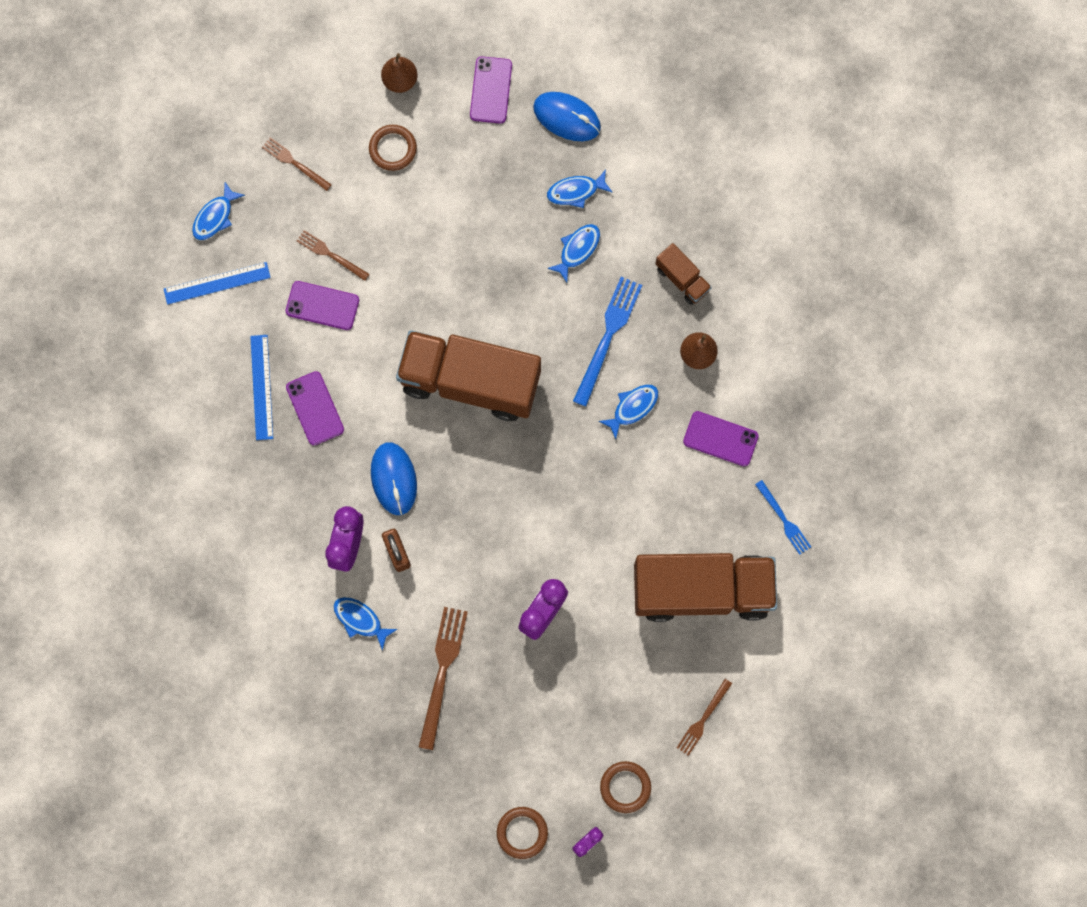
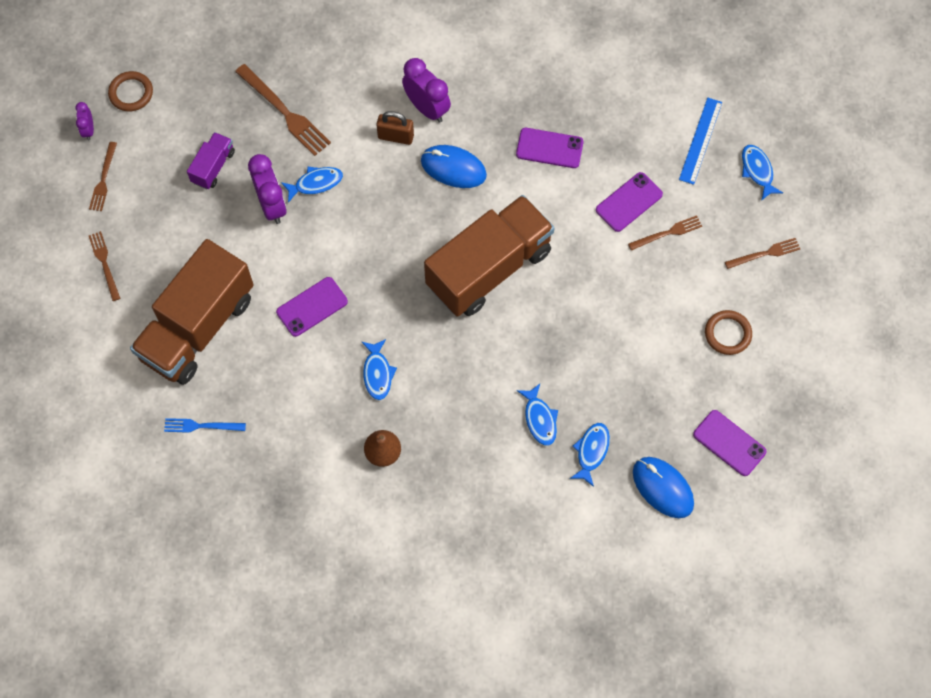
camera: 125 degrees right, 10 degrees down
(261, 387) = (593, 122): blue ruler -> none
(360, 620) = (365, 83): blue fish -> blue fish (315, 183)
(400, 80) = (786, 377): brown pear -> none
(542, 695) = (213, 167): none -> purple truck
(567, 117) = (663, 488): blue mouse -> blue mouse turned 75 degrees clockwise
(608, 337) = (449, 393): blue fork -> none
(625, 787) = (103, 179): brown ring -> brown fork
(682, 279) = (455, 484): brown truck -> none
(720, 438) = (302, 423): purple phone -> purple phone (312, 307)

